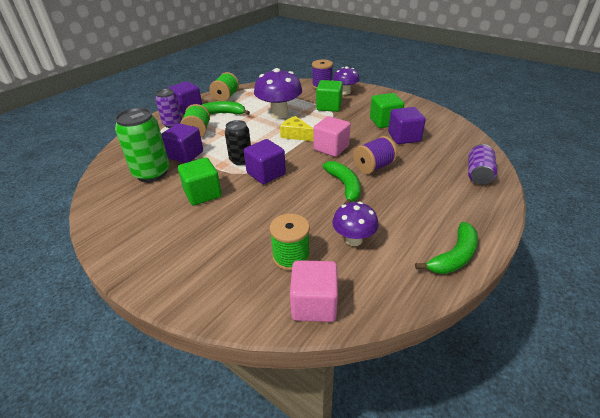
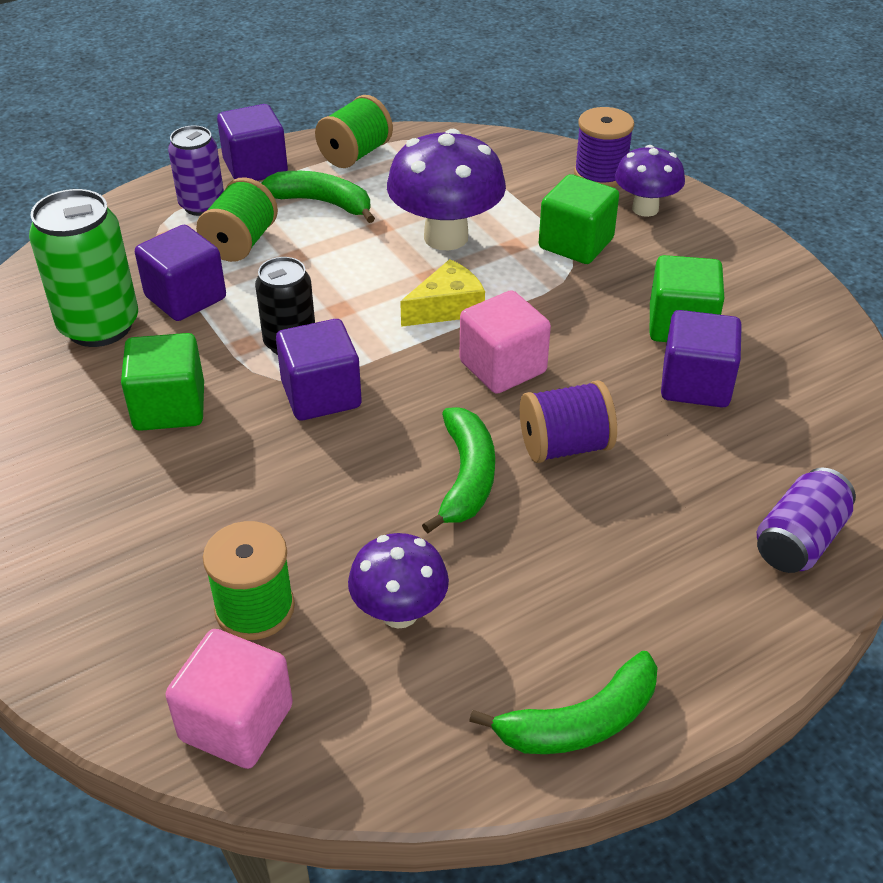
camera: 20 degrees right, 5 degrees up
(296, 135) = (447, 307): yellow cheese -> yellow cheese turned 90 degrees clockwise

